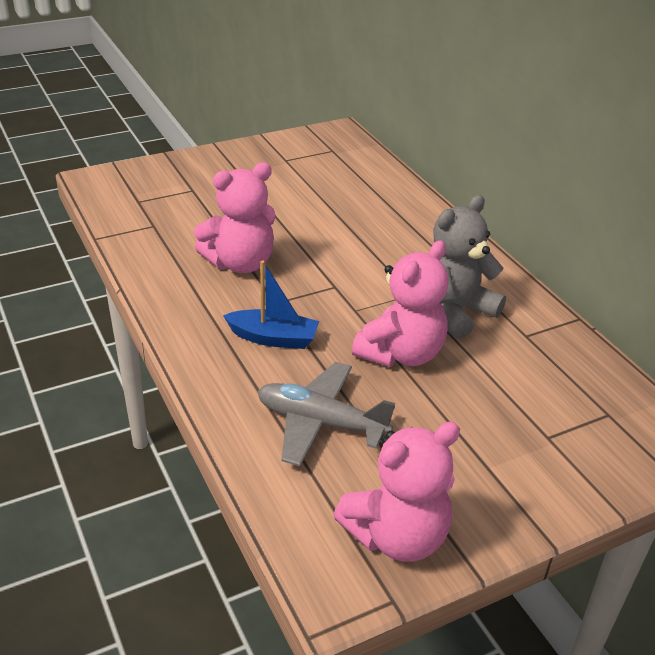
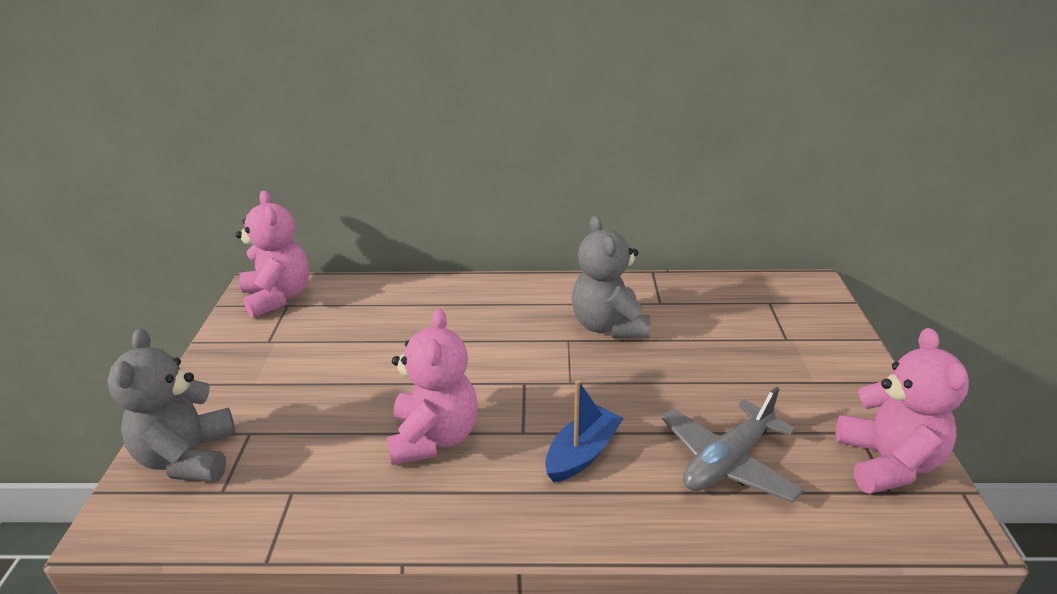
camera: 60 degrees left, 5 degrees down
(157, 178) = (188, 458): none -> grey teddy bear
(401, 354) = (650, 377): pink teddy bear -> pink teddy bear (278, 297)

